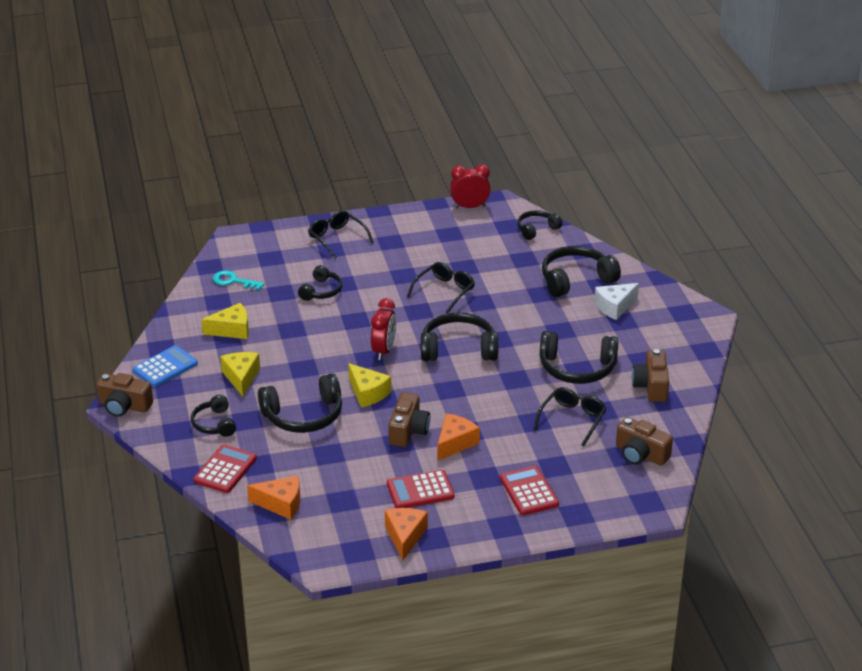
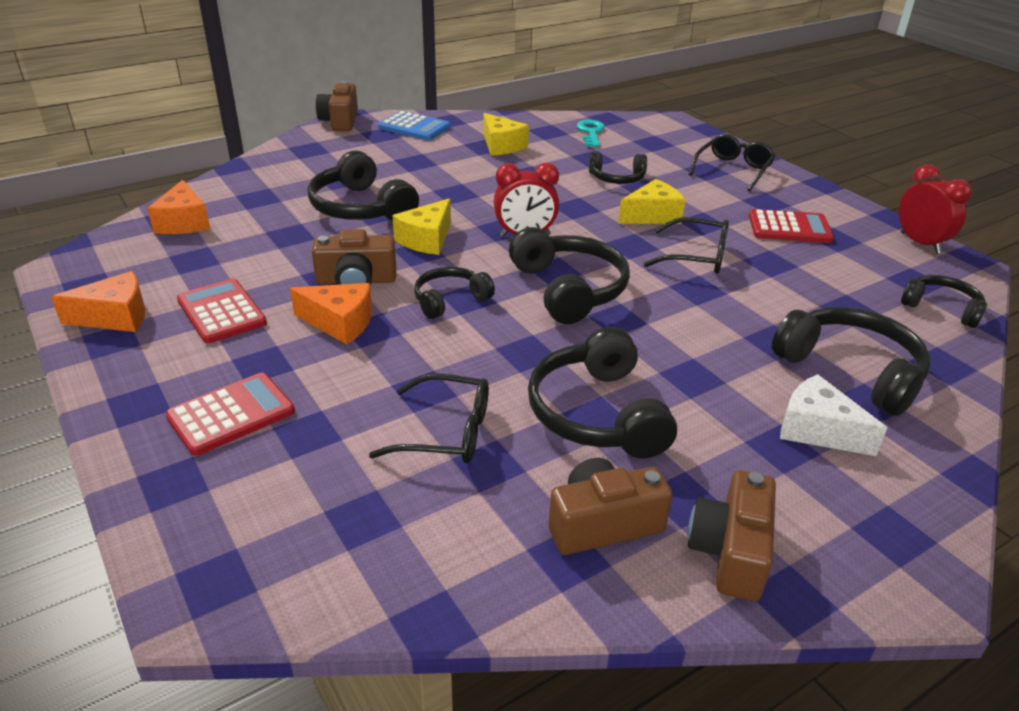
camera: 70 degrees right, 0 degrees up
(214, 424) = (326, 164): black headphones -> black headphones (450, 300)
(225, 469) = (245, 182): red calculator -> red calculator (789, 228)
(241, 377) = (417, 164): yellow cheese -> yellow cheese (652, 216)
(640, 454) = (371, 544): brown camera -> brown camera (730, 552)

